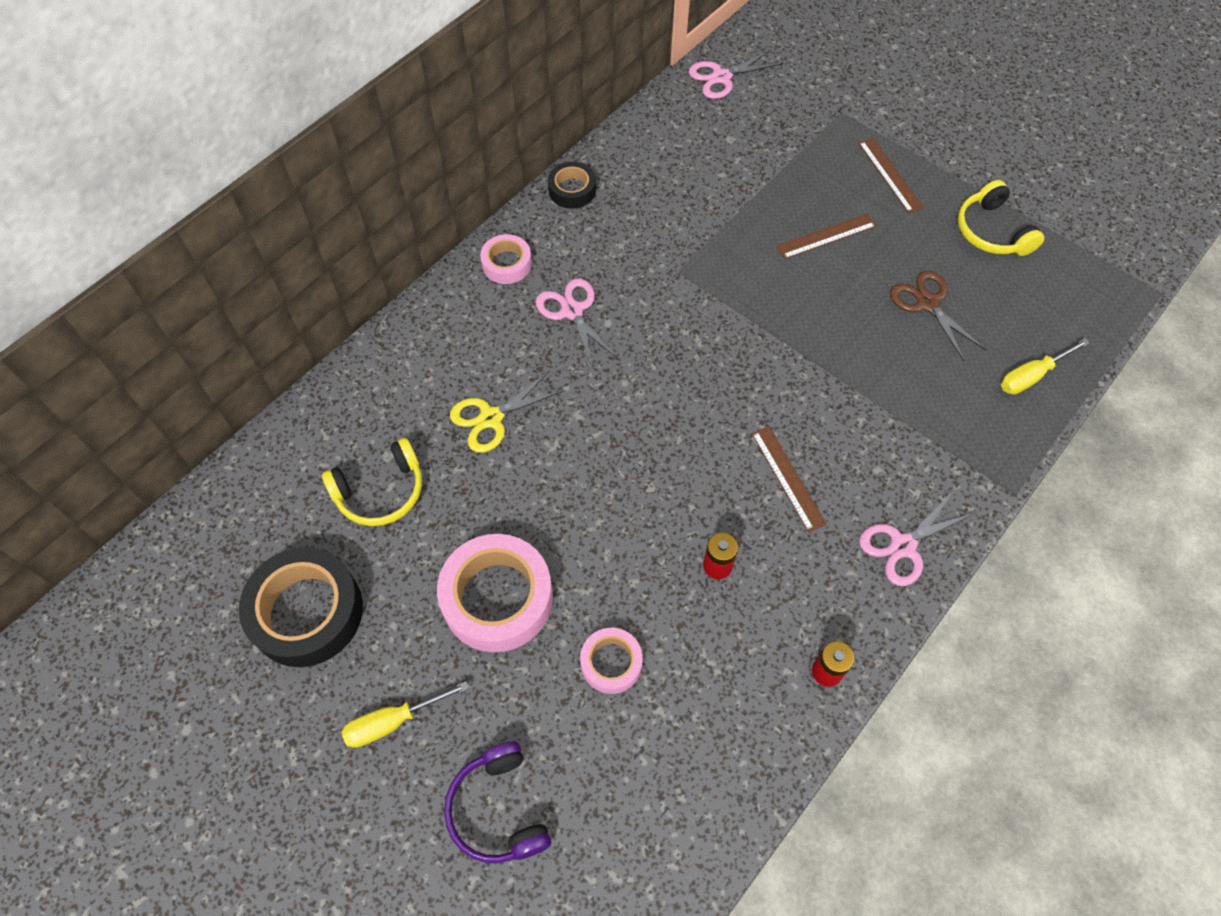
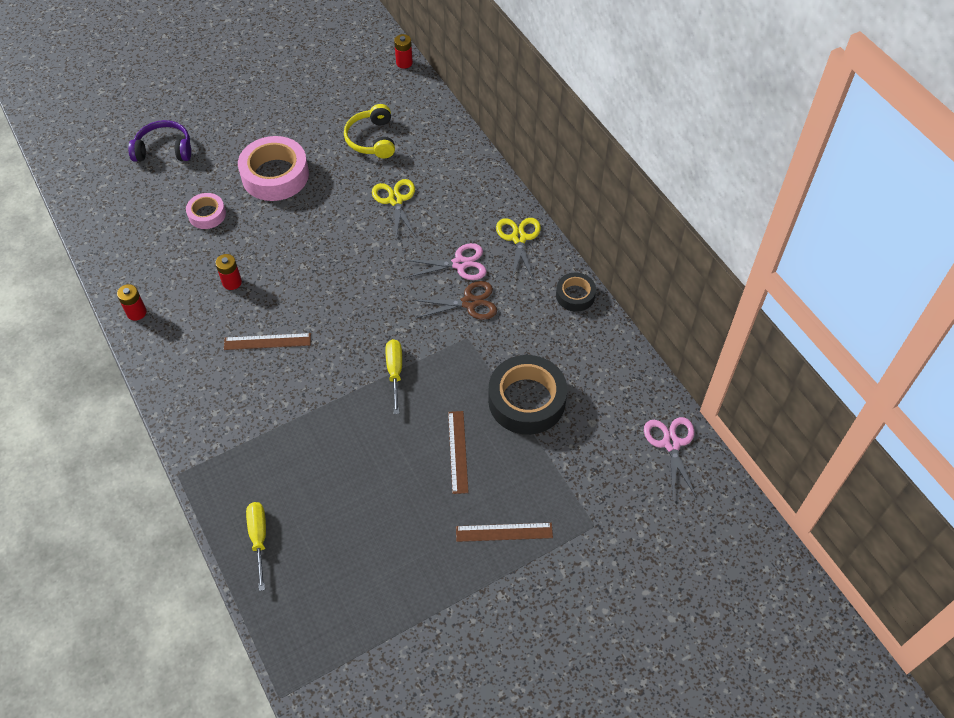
camera: 110 degrees right, 5 degrees down
(194, 508) = (404, 63): none -> red battery
(307, 612) = (315, 97): black tape -> black tape (526, 400)
(393, 721) = (234, 119): yellow screwdriver -> yellow screwdriver (395, 372)
(507, 264) = (519, 238): pink tape -> yellow scissors
(903, 546) = (184, 387): pink scissors -> none
(927, 303) = (360, 496): brown scissors -> brown scissors (469, 303)
(991, 231) = (407, 585): yellow headphones -> none

